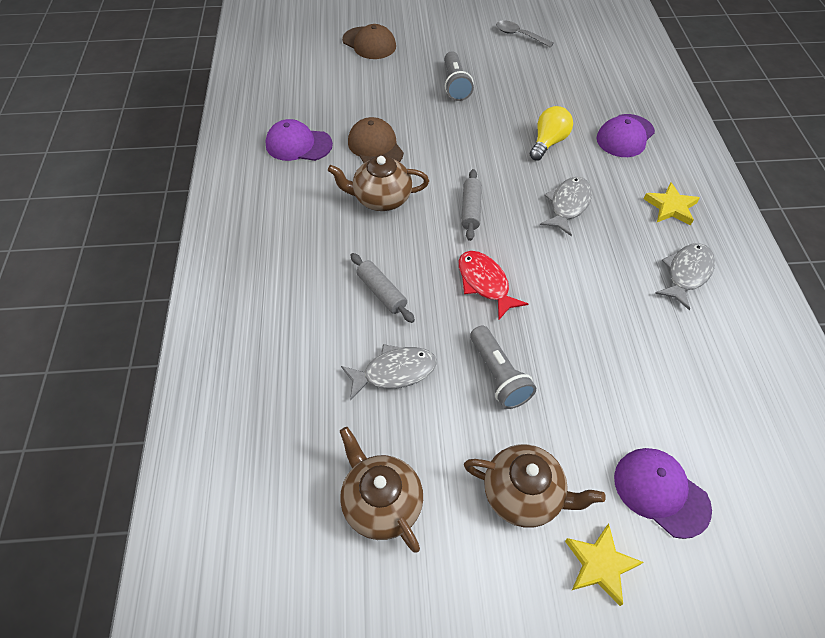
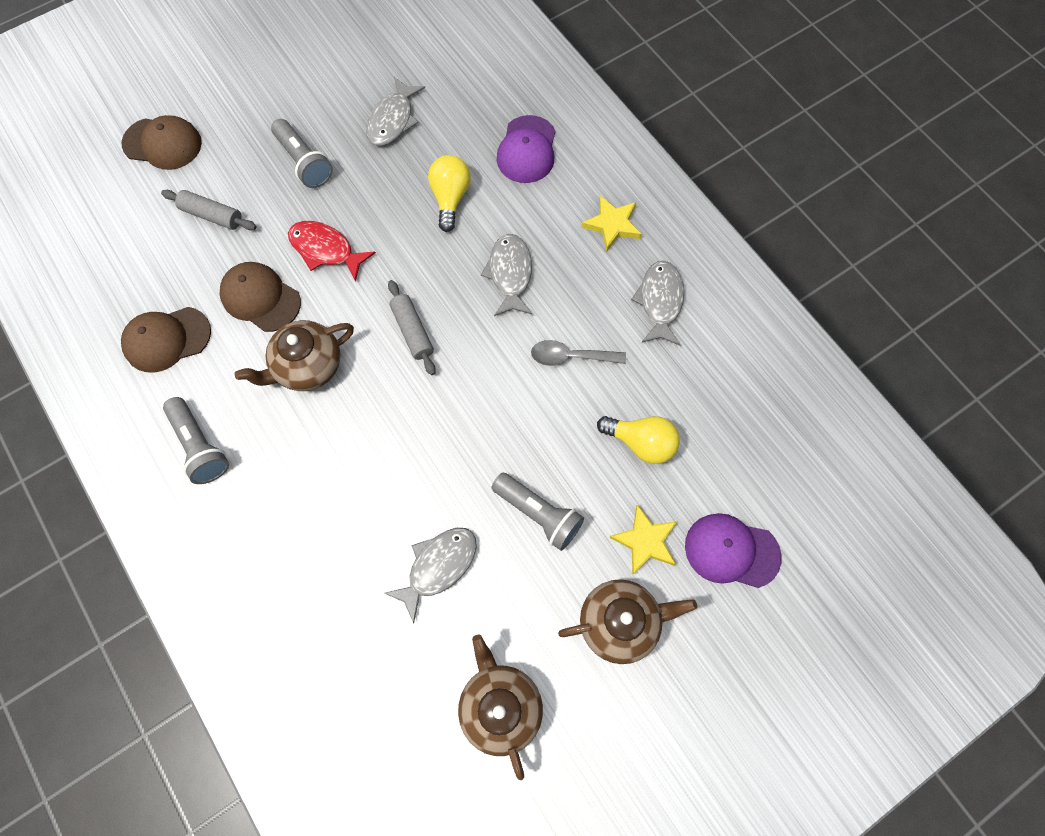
camera: 30 degrees left, 15 degrees up
(277, 213) = (200, 446): none -> grey flashlight
(298, 144) = (167, 339): purple cap -> brown cap
(381, 292) = (374, 484): grey rolling pin -> grey rolling pin (212, 215)
(381, 503) = (500, 705): brown teapot -> brown teapot turned 45 degrees clockwise
(485, 283) = (474, 416): red fish -> red fish (326, 250)
(519, 35) = (340, 49): grey spoon -> grey spoon (570, 356)
(532, 84) = (393, 120): none -> grey fish
(600, 565) = (711, 648): yellow star -> yellow star (645, 541)
(617, 366) = (641, 443): none -> yellow light bulb

